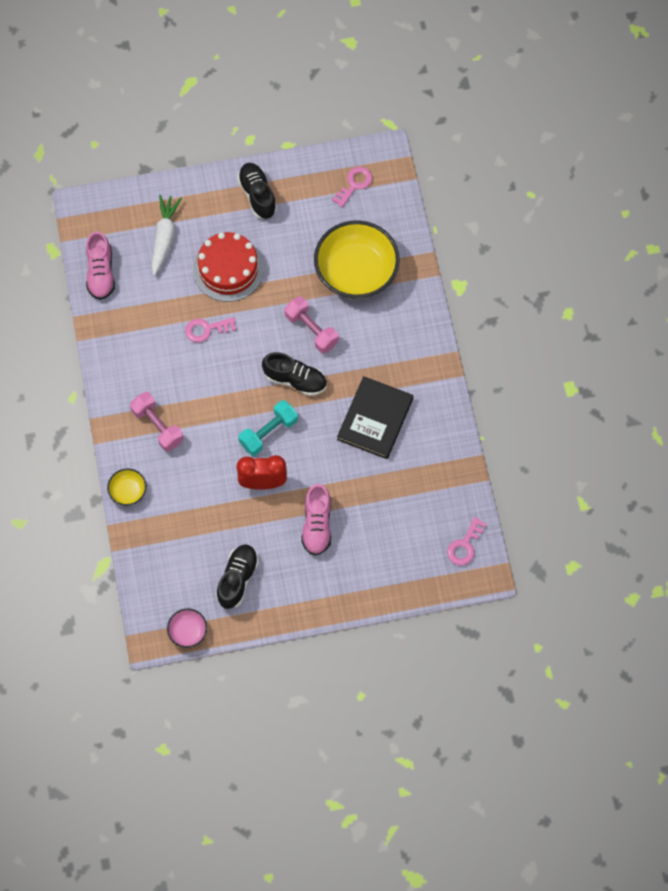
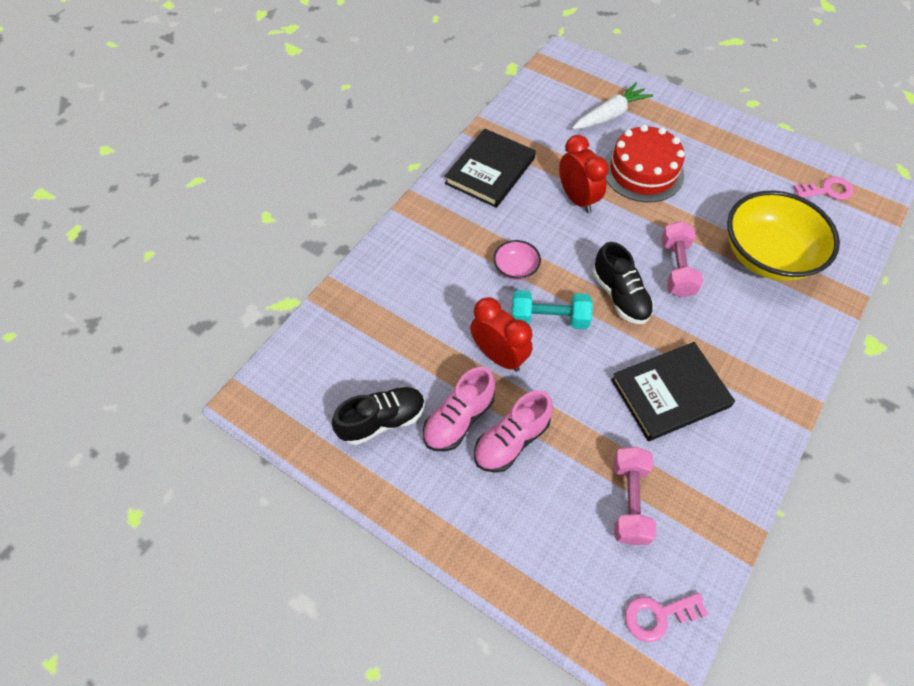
camera: 45 degrees right, 10 degrees down
(101, 273) = (532, 104): pink shoe -> pink shoe (459, 419)
(128, 491) = (375, 264): yellow bowl -> none
(129, 357) = (490, 171): none -> black book
(158, 426) = (456, 236): pink dumbbell -> pink dumbbell (629, 501)
(188, 631) = (285, 425): pink bowl -> pink bowl (515, 269)
(206, 329) = (577, 199): pink key -> red clock
(257, 195) = (723, 140): black shoe -> none

